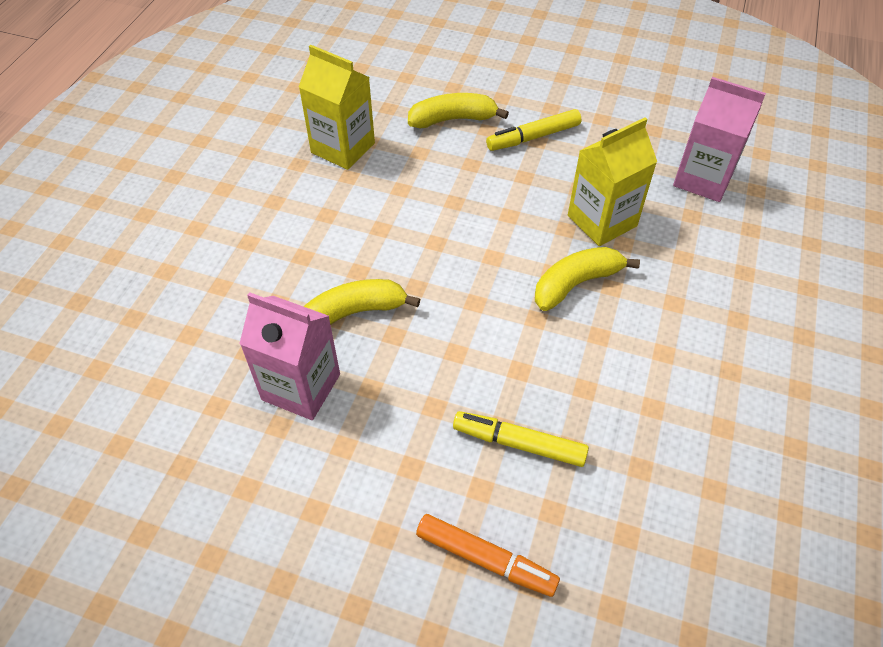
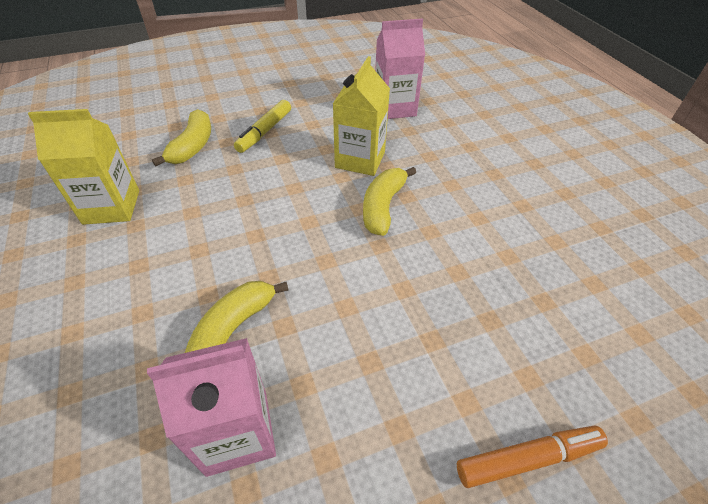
camera: 40 degrees left, 5 degrees down
(452, 119) = (193, 146): yellow banana -> yellow banana turned 150 degrees clockwise
(519, 443) = (457, 343): yellow marker -> none

